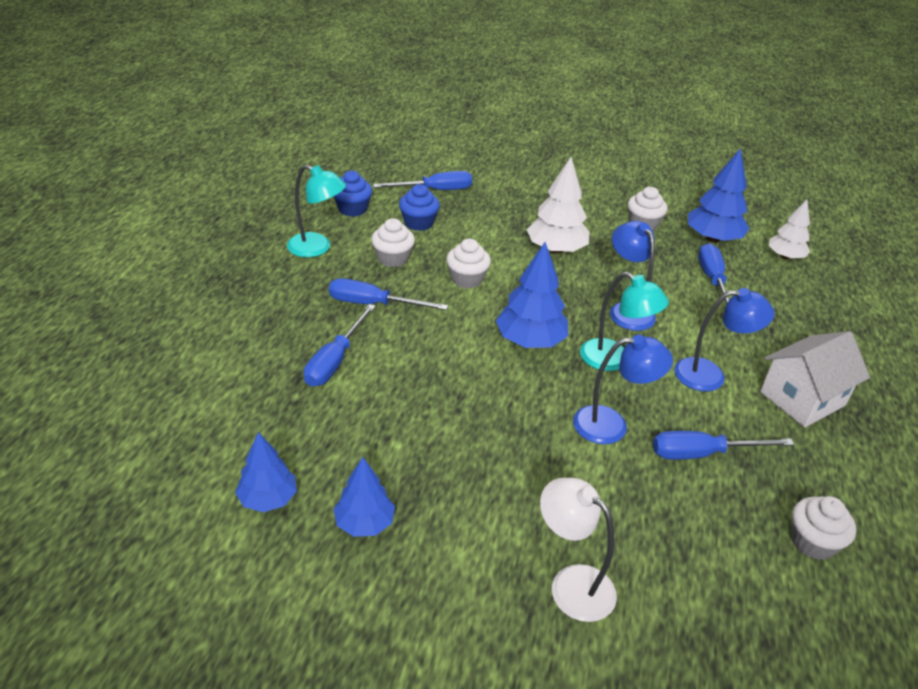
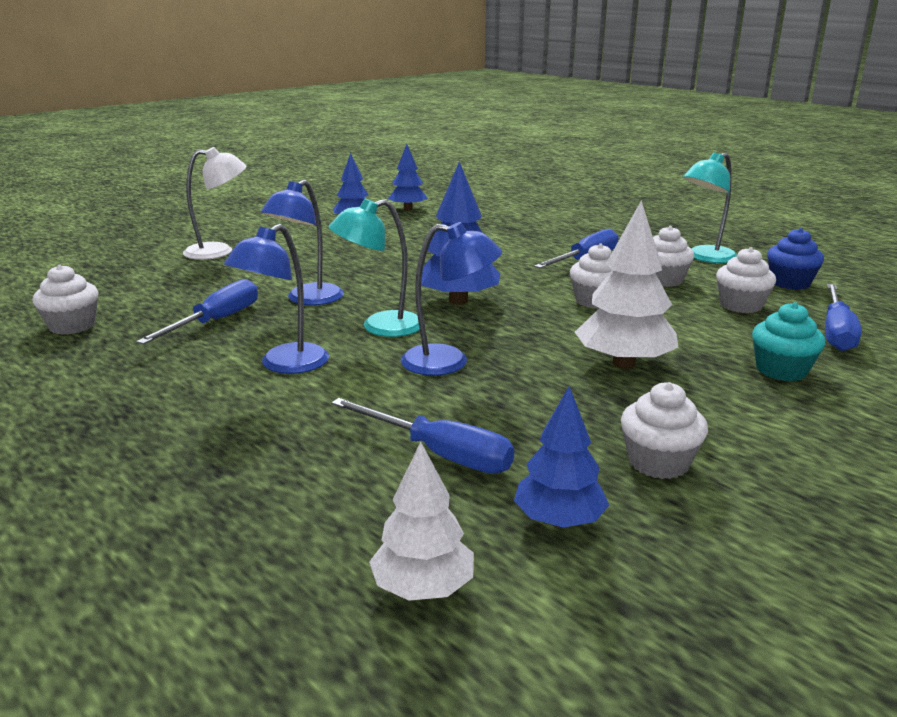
camera: 125 degrees right, 15 degrees down
(335, 360) = (519, 238): blue screwdriver -> none
(418, 223) = (741, 305): blue cupcake -> white cupcake
(509, 203) = (781, 370): none -> turquoise cupcake
(712, 239) = (559, 520): blue tree -> blue tree, size x0.65
(802, 399) = (167, 401): white house -> none

